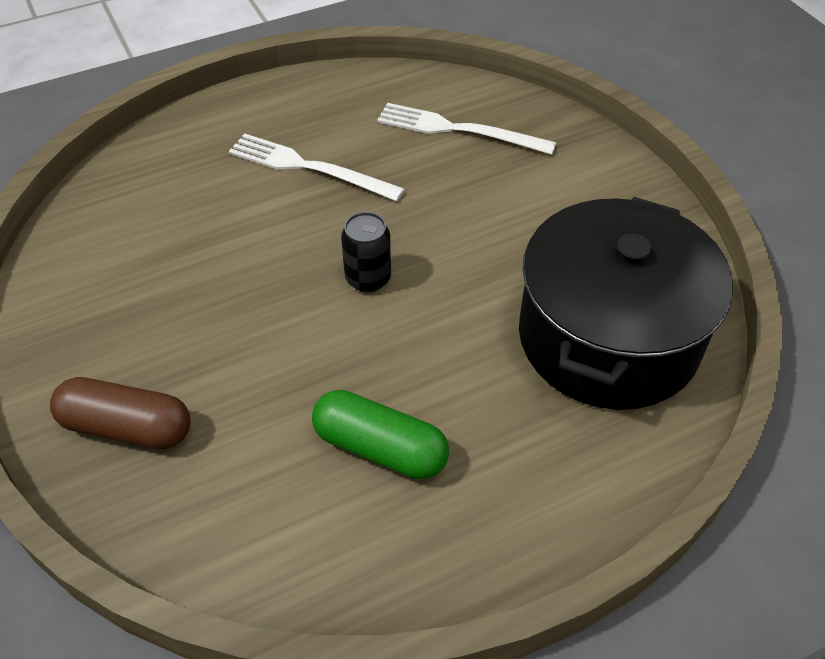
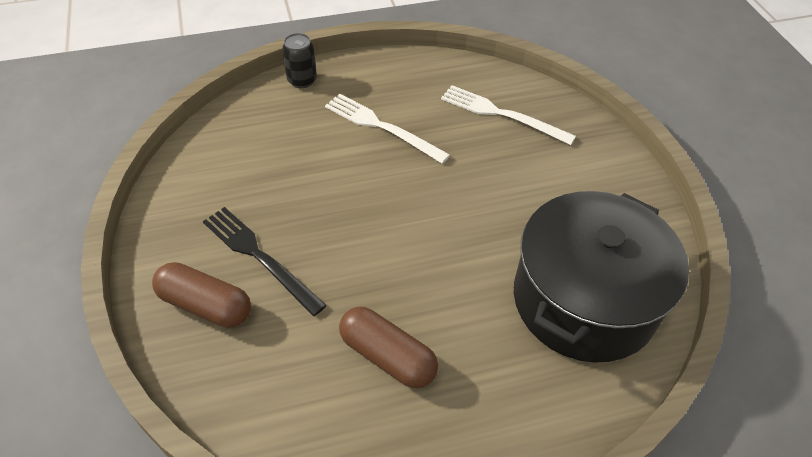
camera: 10 degrees right, 0 degrees up
(185, 355) = (259, 257): none -> black fork
(368, 278) = (407, 221): black can -> black can (302, 80)
(380, 448) = (387, 356): green capsule -> brown capsule

